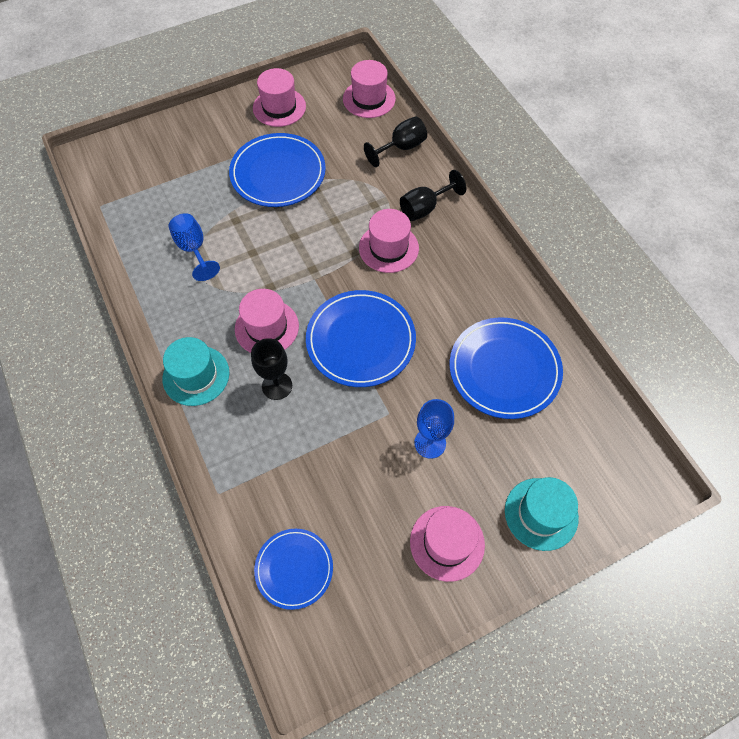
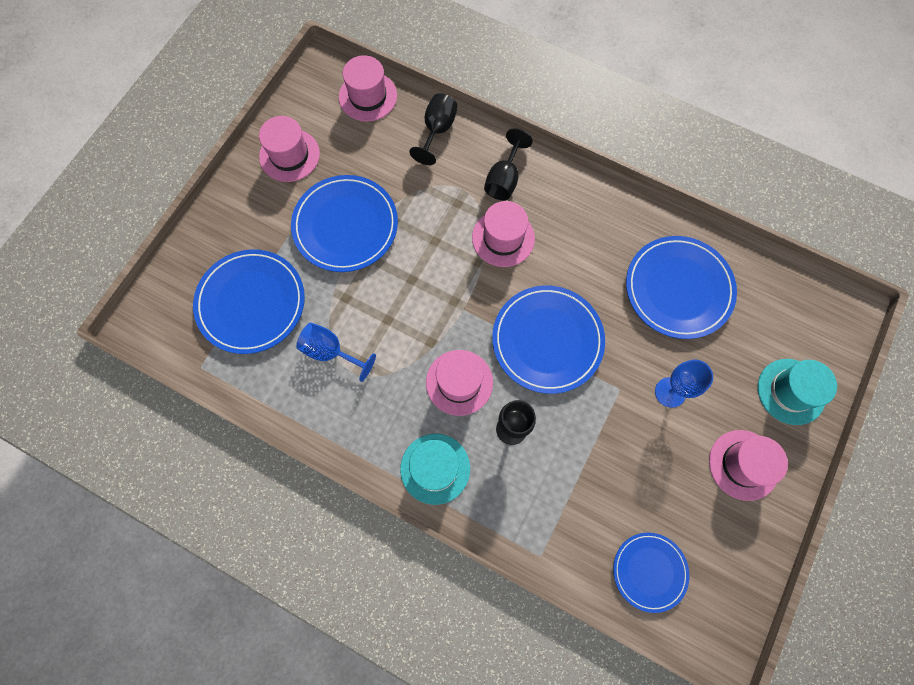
camera: 35 degrees left, 10 degrees up
(169, 185) = (251, 303): none -> blue plate

